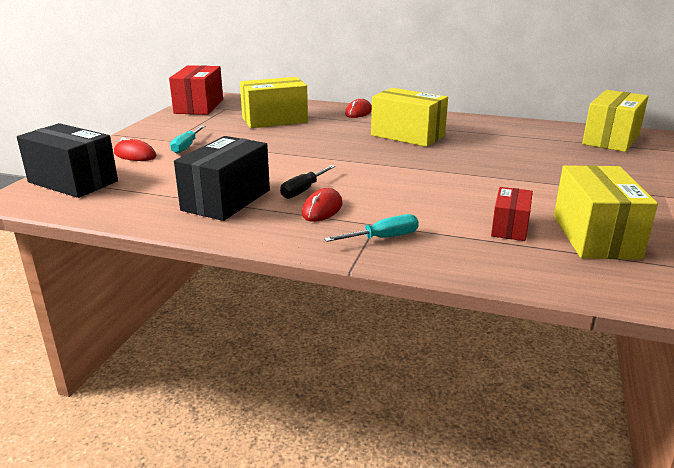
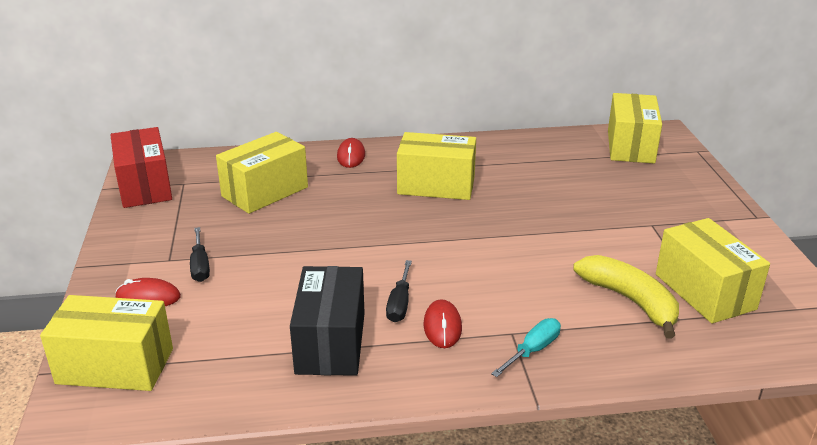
camera: 25 degrees left, 5 degrees up
(73, 182) = (115, 366): black box -> yellow box
(186, 146) = (200, 266): turquoise screwdriver -> black screwdriver
(510, 227) = (630, 301): red box -> yellow banana

